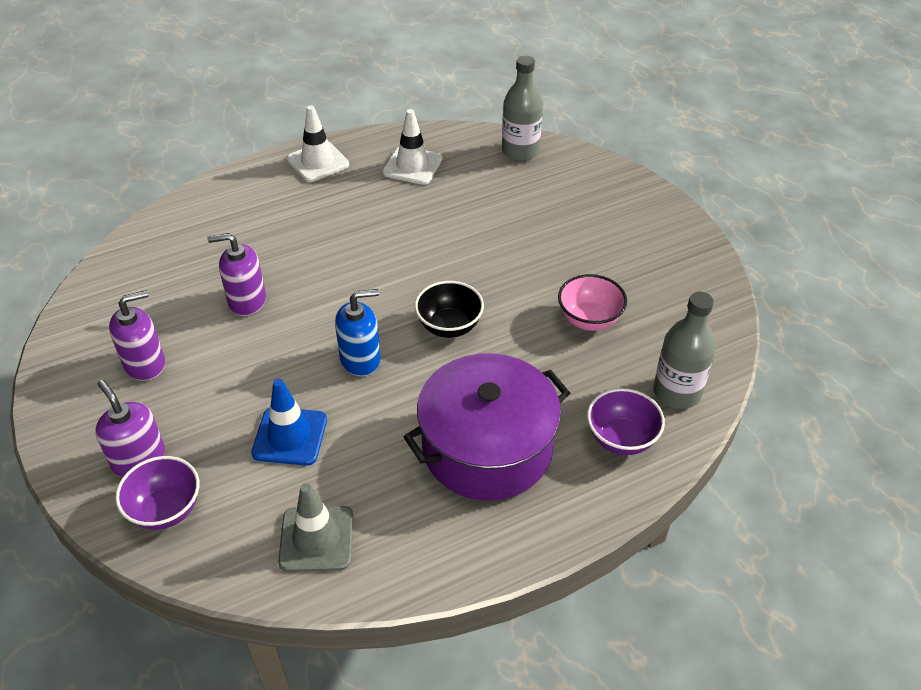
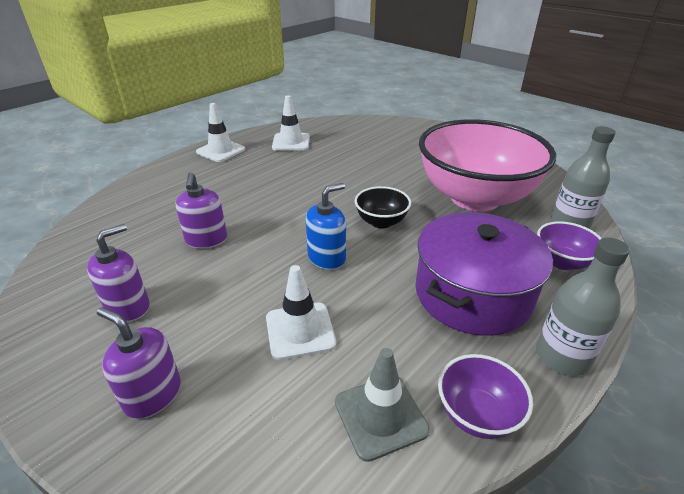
camera: 20 degrees left, 10 degrees down
(166, 509) = (204, 438): purple bowl -> purple bowl (477, 414)
(247, 300) = (206, 240): purple soap dispenser -> purple soap dispenser turned 75 degrees counterclockwise
(290, 436) = (300, 330): blue traffic cone -> white traffic cone
(520, 151) = (357, 125): grey bottle -> grey bottle (562, 357)
(589, 319) = (474, 198): pink bowl -> pink bowl, size x2.42

